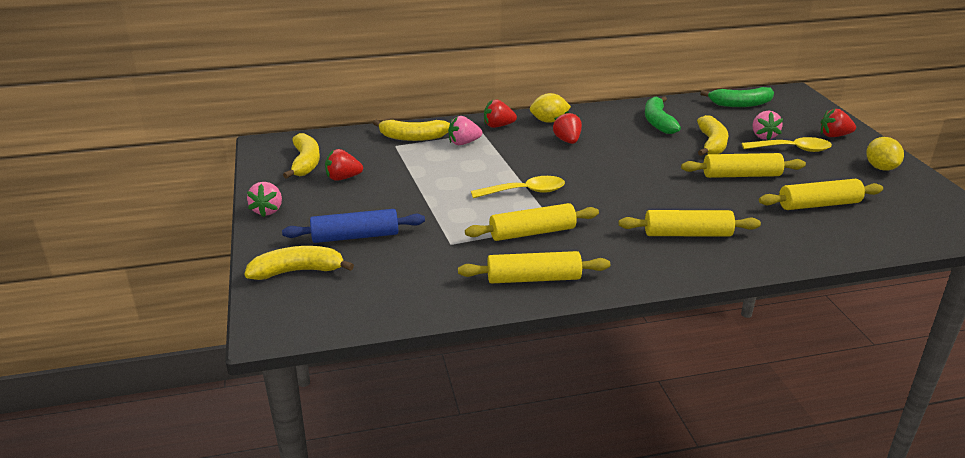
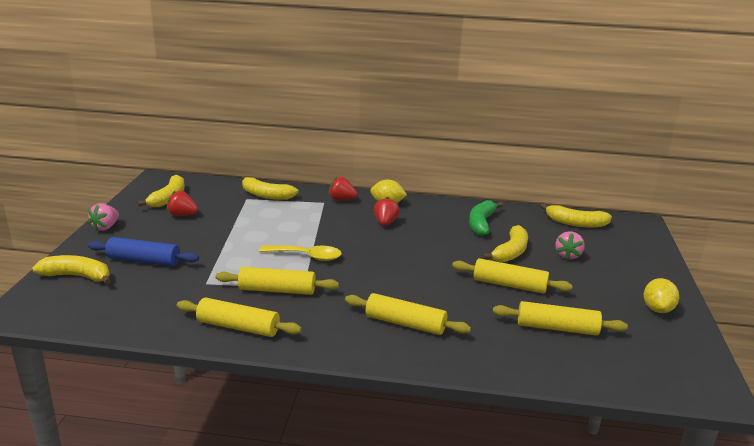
camera: 20 degrees right, 5 degrees down
(463, 143) = (300, 207): pink strawberry -> none
(740, 104) = (575, 223): green banana -> yellow banana
(792, 149) = (583, 273): yellow spoon -> none
(834, 136) = (640, 269): red strawberry -> none

